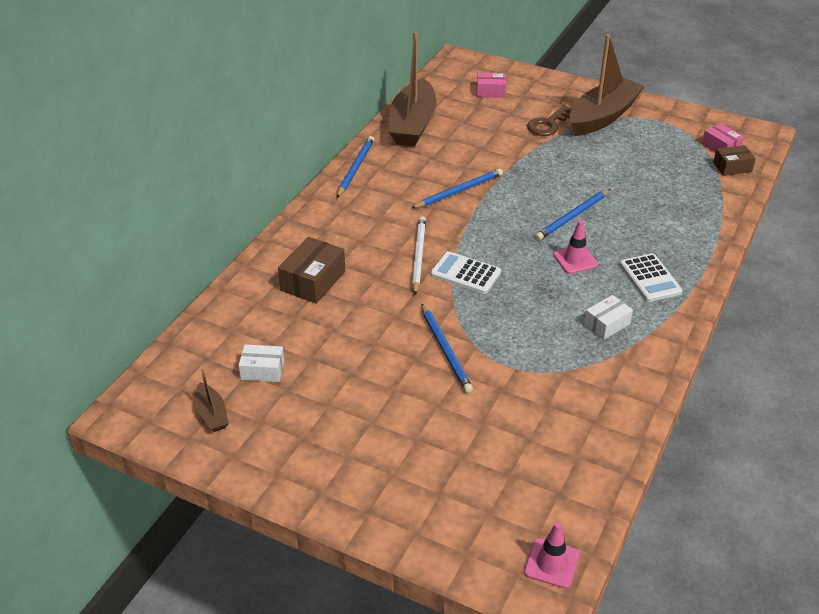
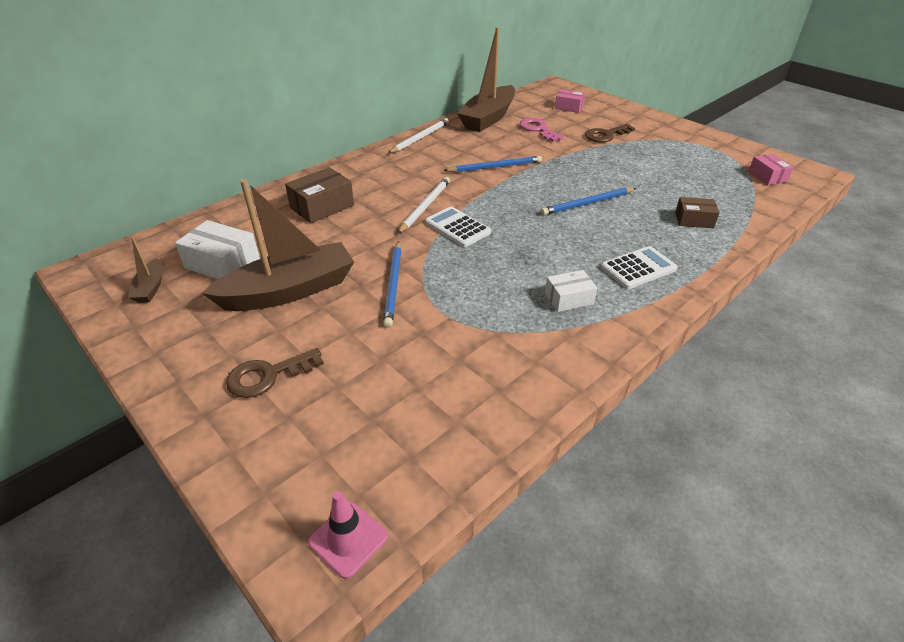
camera: 20 degrees right, 0 degrees up
(262, 370) = (222, 264): white box -> white box, size x1.57
(355, 168) = (420, 138): blue pencil -> white pencil
(396, 464) = (268, 375): none -> brown key
(475, 130) = (538, 129): none -> pink key
(575, 260) = (569, 237): pink traffic cone -> none
(602, 117) = (659, 137): brown boat -> brown boat (289, 291)
(650, 278) = (638, 268): white calculator -> white calculator turned 120 degrees counterclockwise
(732, 167) = (772, 194): brown box -> brown box (694, 220)

